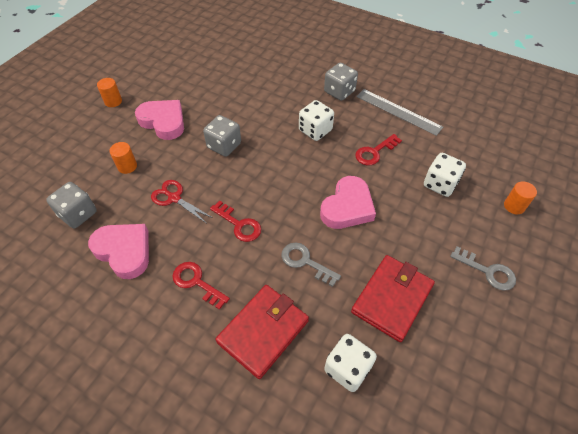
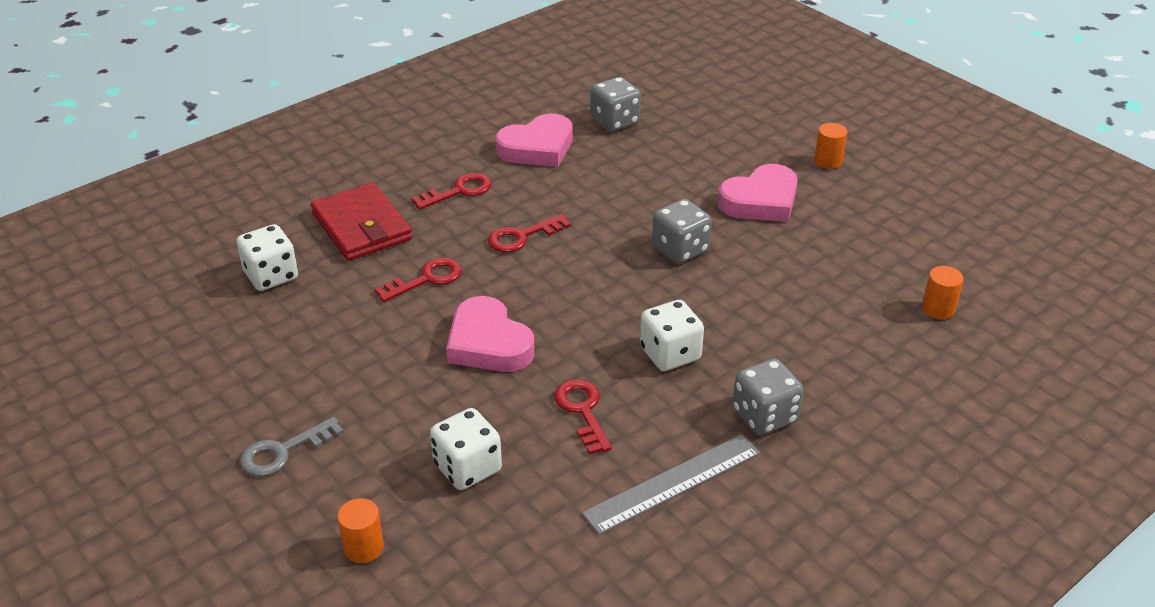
camera: 110 degrees right, 15 degrees down
(127, 166) = (679, 161): orange cylinder -> orange cylinder (938, 309)
(174, 198) = (599, 192): red scissors -> none
(305, 262) = (426, 279): grey key -> red key
(392, 298) = (320, 339): red wallet -> none

